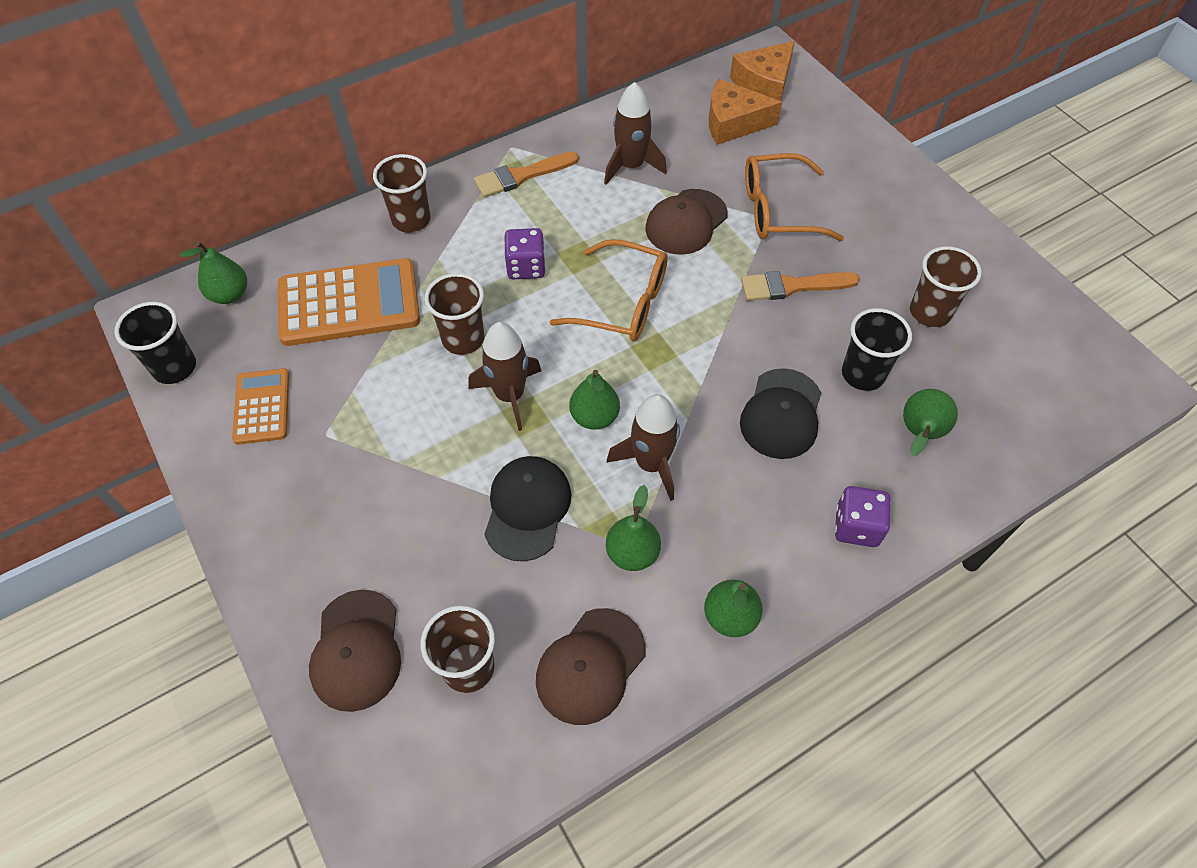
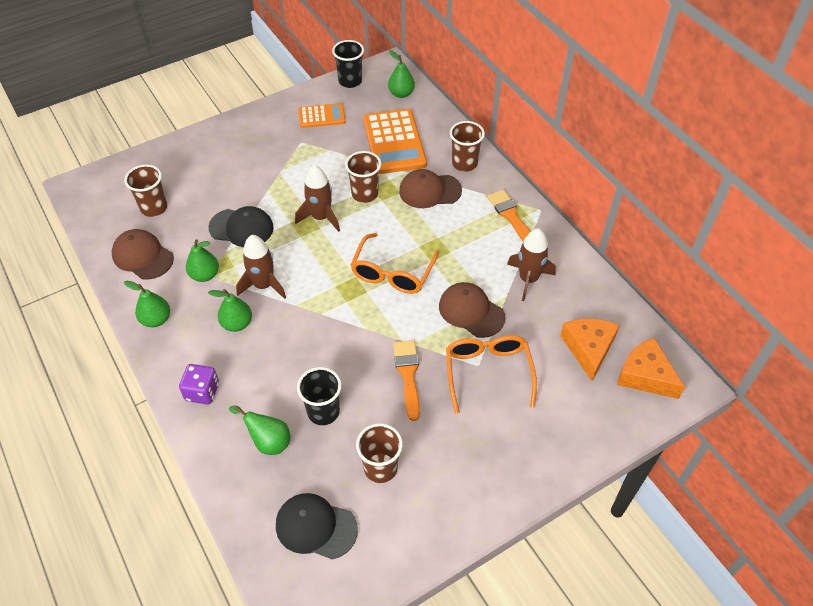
camera: 90 degrees right, 5 degrees down
(356, 650) = (173, 166): brown cap -> brown cap (429, 191)
(526, 267) = (424, 222): purple dice -> none
(594, 417) = (301, 258): green pear -> green pear (237, 324)
(781, 414) = (293, 357): black cap -> black cap (316, 527)

